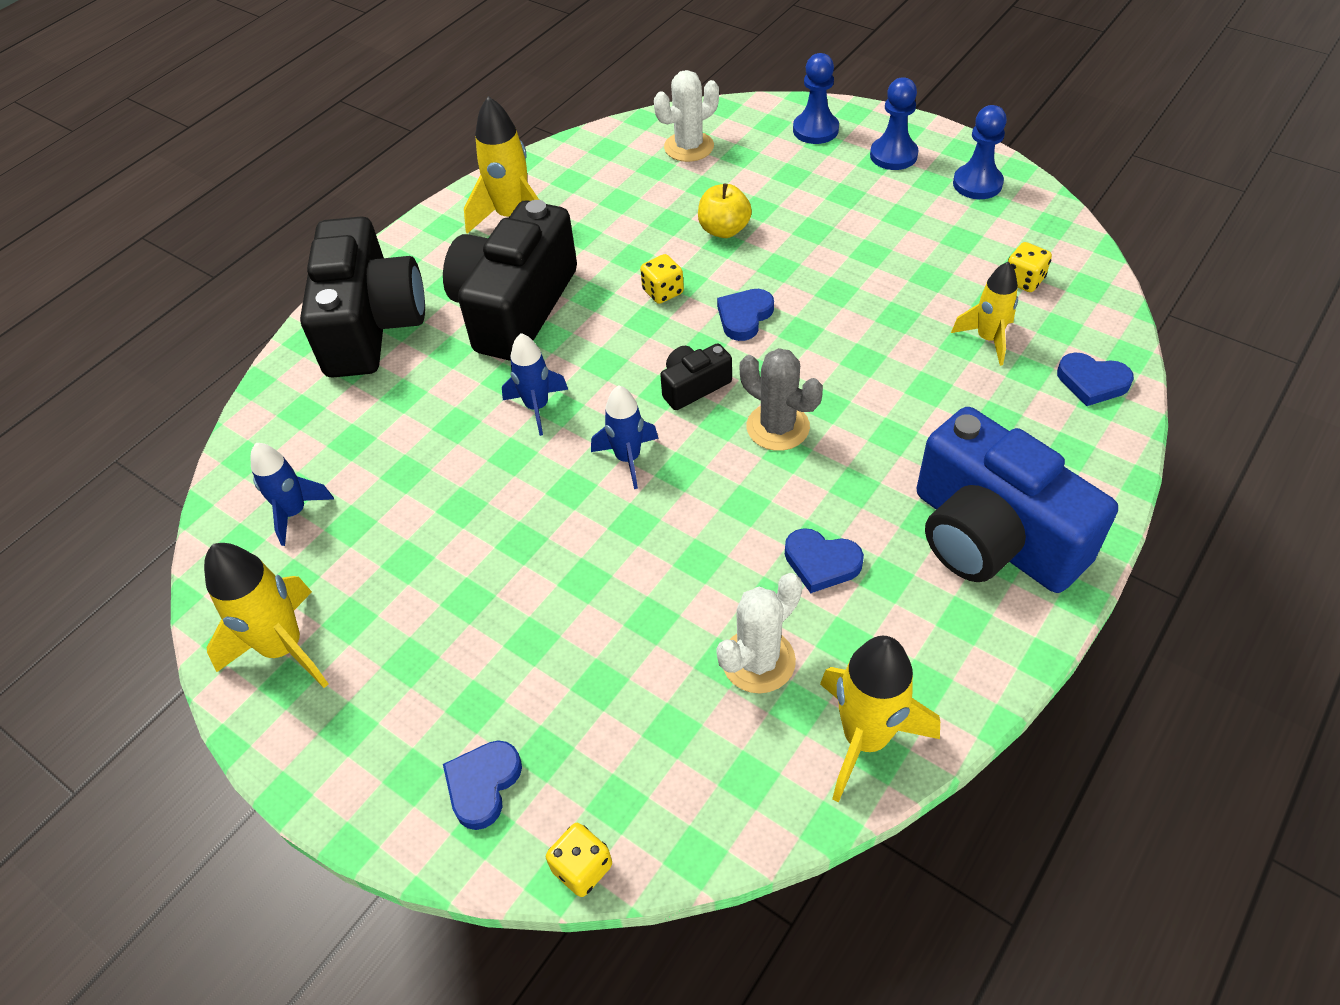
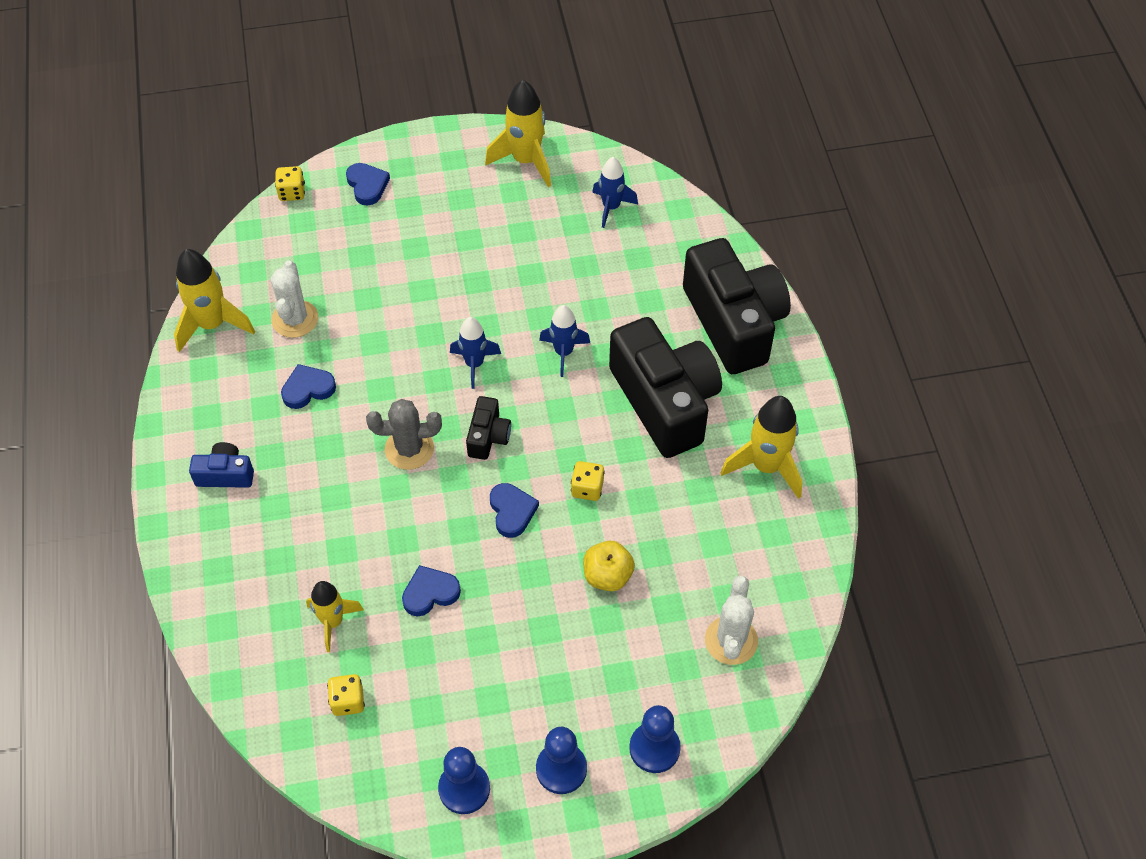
camera: 130 degrees right, 5 degrees up
(371, 325) = (734, 322): black camera -> black camera turned 150 degrees counterclockwise
(992, 536) = (225, 474): blue camera -> blue camera, size x0.44
(1092, 382) = (237, 638): blue heart -> blue heart (430, 593)

